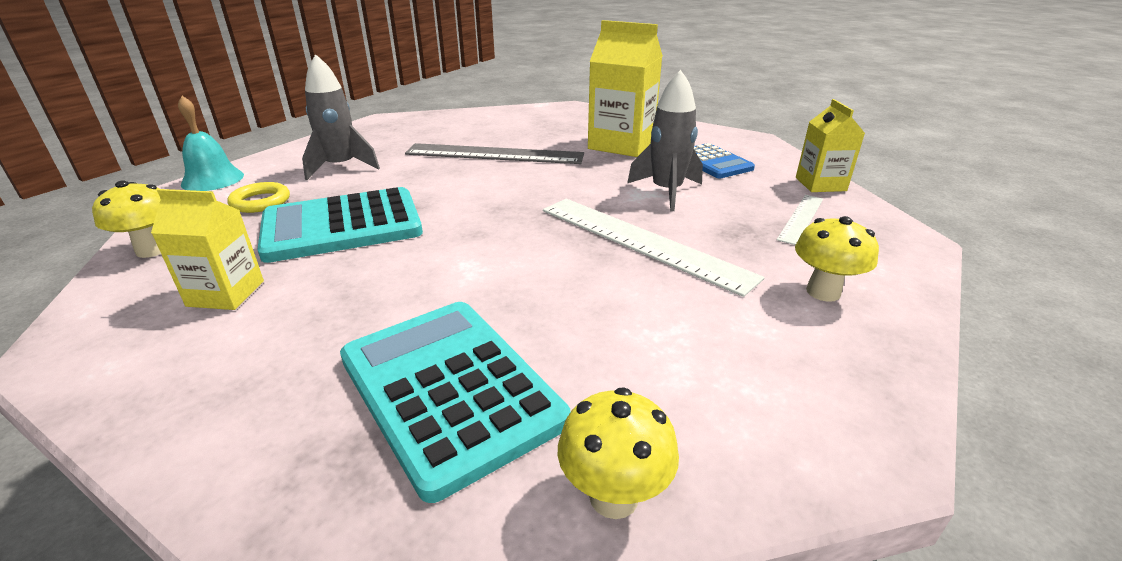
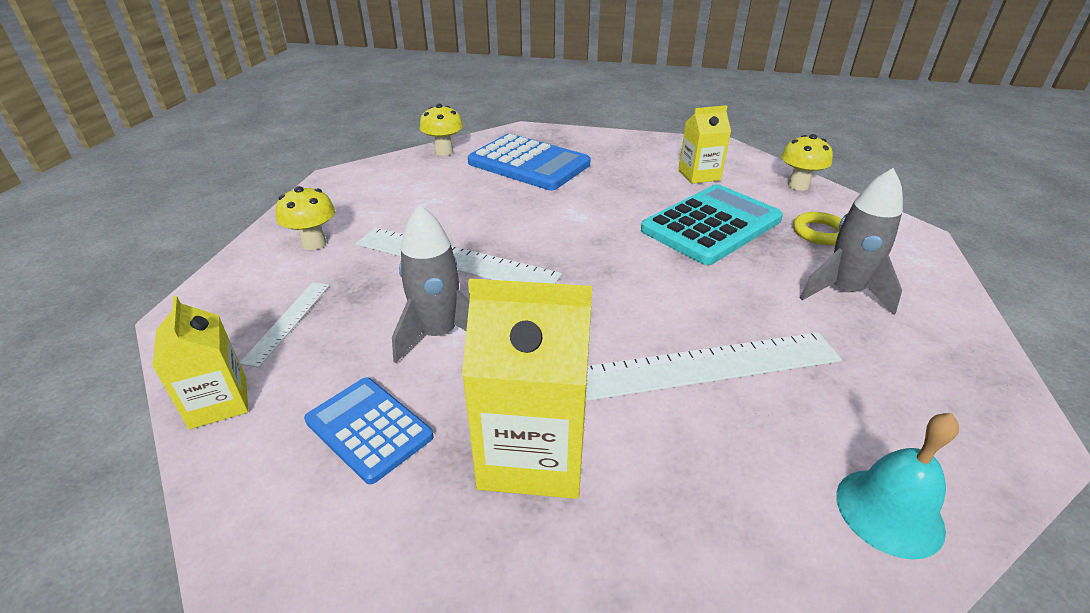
camera: 160 degrees right, 5 degrees up
(212, 179) = (920, 246): turquoise bell -> turquoise bell (889, 511)
(449, 389) = (529, 164): turquoise calculator -> blue calculator
(494, 154) = (706, 366): grey ruler -> white ruler

